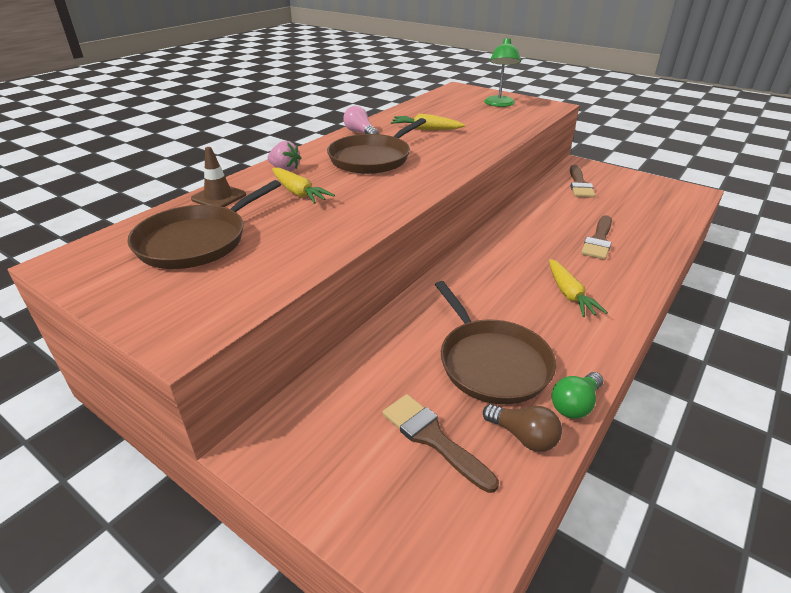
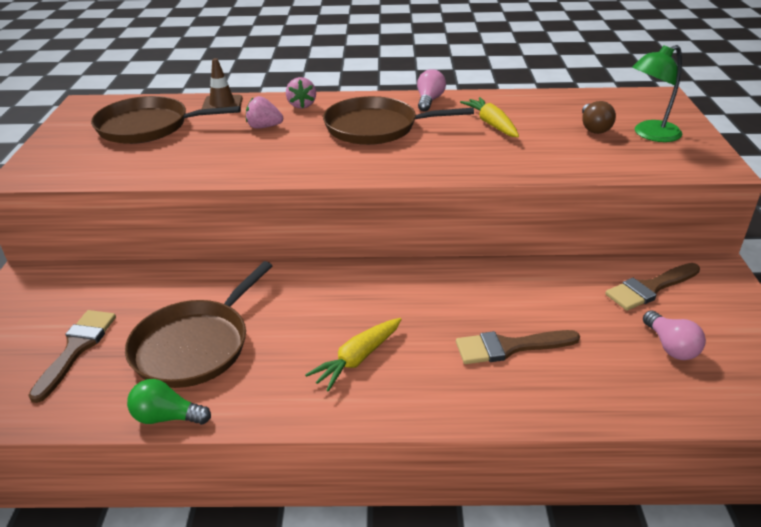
camera: 55 degrees right, 0 degrees up
(298, 193) = (264, 127): yellow carrot -> pink strawberry
(523, 436) = (104, 398): brown light bulb -> brown light bulb (594, 128)
(632, 200) = (670, 346): none -> pink light bulb

